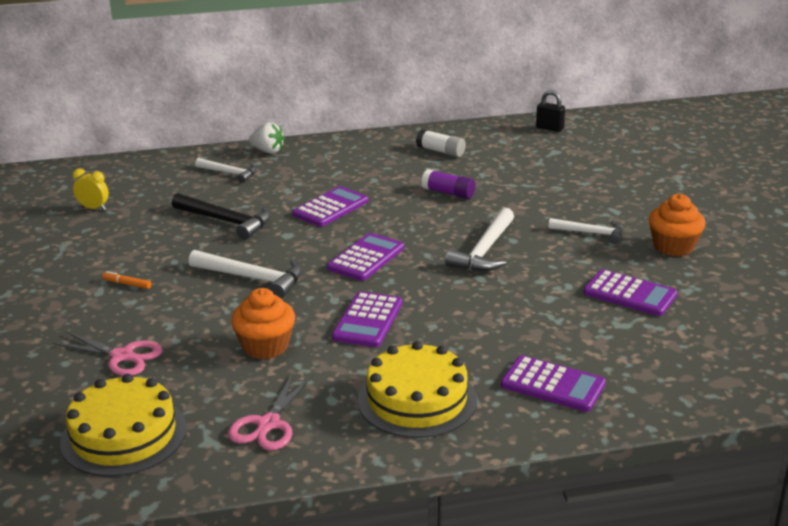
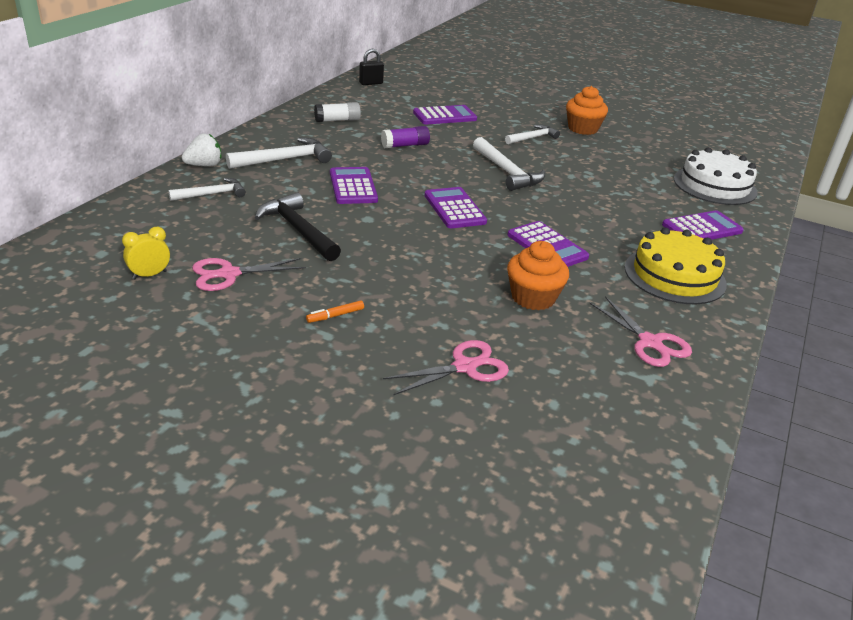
camera: 55 degrees left, 5 degrees up
(124, 435) = (599, 415): yellow cake -> none
(130, 229) = (229, 274): none -> pink scissors
(226, 221) = (298, 230): black hammer -> black hammer turned 105 degrees counterclockwise
(252, 278) = (416, 259): white hammer -> white hammer (284, 159)
(629, 294) = (622, 163): purple calculator -> purple calculator (445, 116)
(684, 361) = (714, 185): none -> white cake

